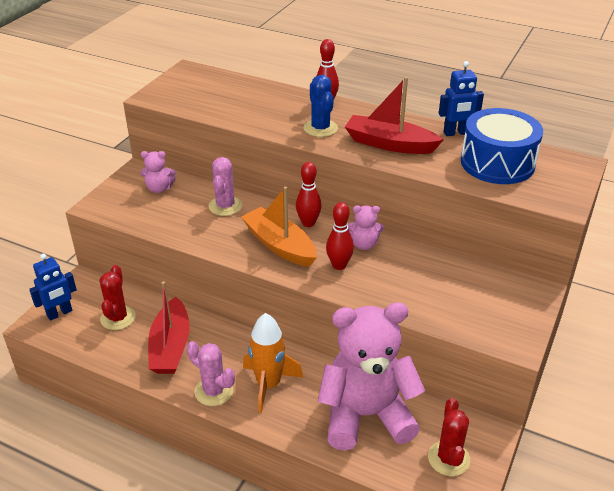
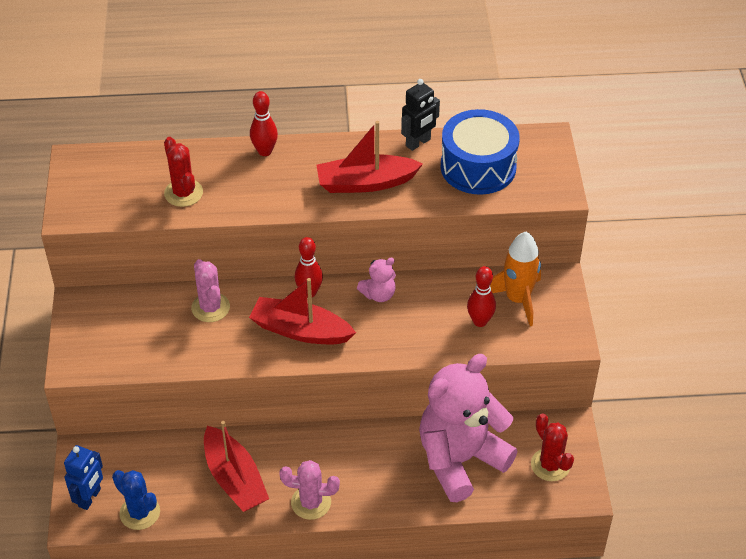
camera: 30 degrees left, 10 degrees up
(118, 318) = (156, 474): red cactus -> red cactus (183, 193)
(159, 188) = (122, 315): pink teddy bear -> none
(268, 385) = (356, 472): orange rocket -> orange rocket (517, 299)
(279, 245) = (300, 330): orange boat -> red boat
(320, 128) = (284, 189): blue cactus -> blue cactus (140, 512)
(339, 265) = (372, 328): red bowling pin -> red bowling pin (480, 321)
(456, 133) = (418, 143): blue robot -> black robot

